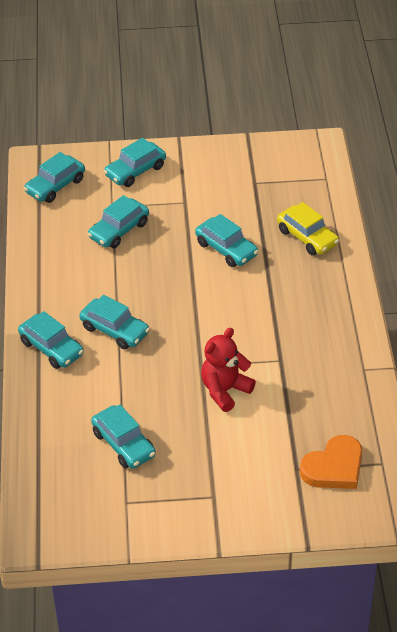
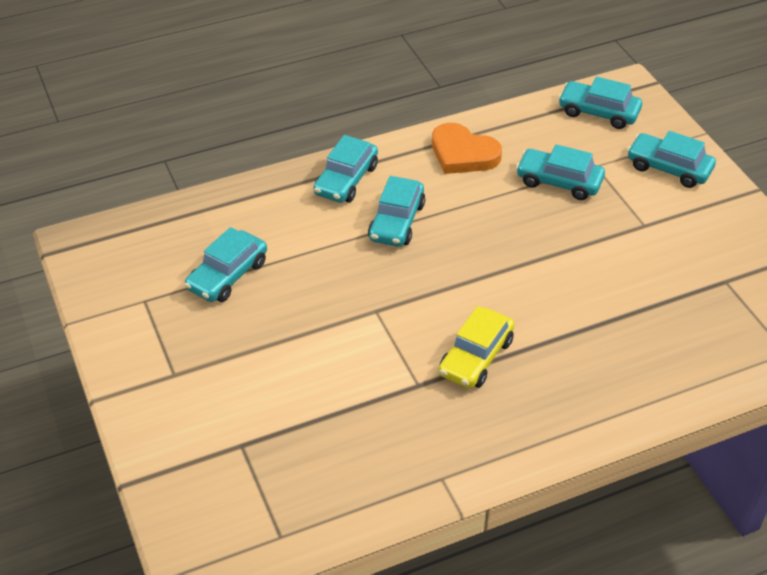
camera: 70 degrees right, 0 degrees up
(225, 390) = (343, 343): red teddy bear -> none
(226, 249) = (585, 284): turquoise car -> none
(307, 237) = (656, 359): yellow car -> yellow car (476, 357)
(334, 467) = (256, 483): orange heart -> orange heart (463, 154)

